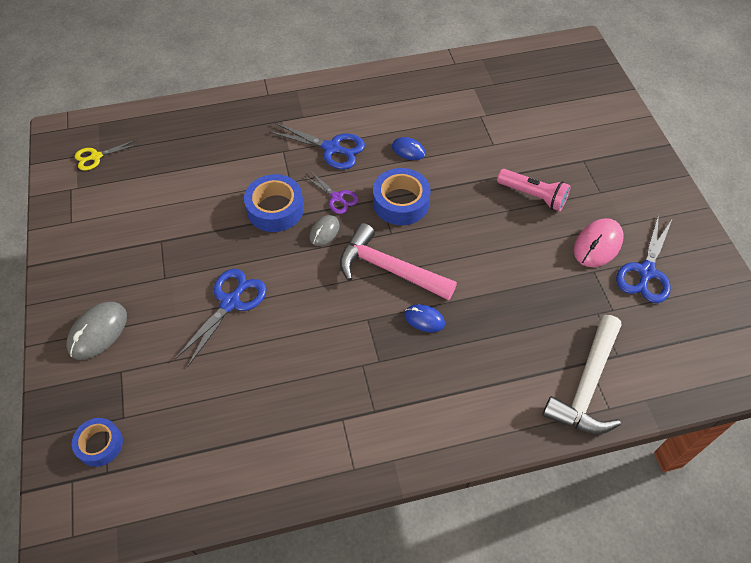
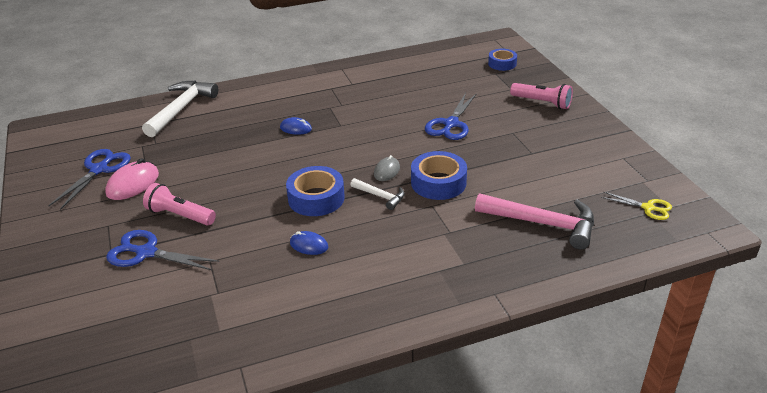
camera: 175 degrees right, 20 degrees down
(96, 157) = (648, 208): yellow scissors -> yellow scissors turned 60 degrees clockwise
(98, 332) = (542, 103): grey mouse -> pink flashlight
(331, 148) = (396, 239): blue scissors -> blue scissors (146, 252)
(337, 197) = (380, 196): purple scissors -> white hammer
(389, 269) = (325, 153): pink hammer -> pink hammer (543, 224)

